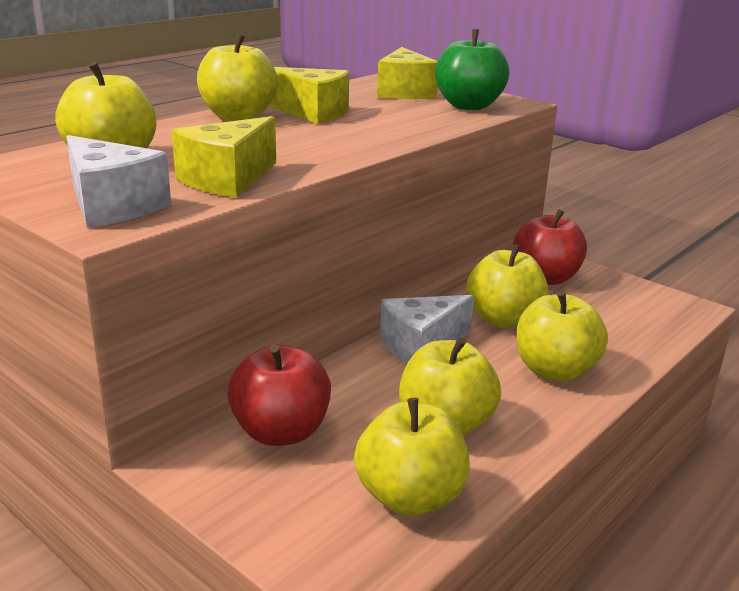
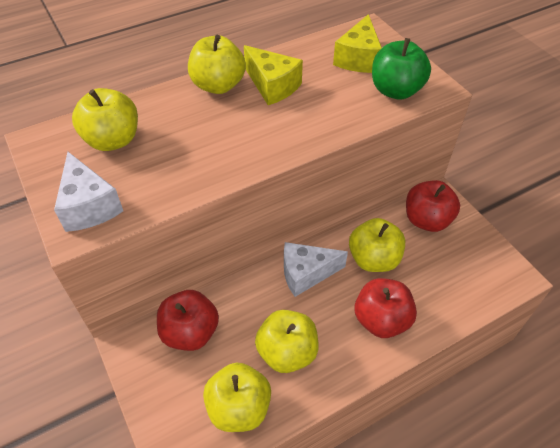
camera: 20 degrees right, 25 degrees up
(227, 179) = (171, 182): yellow cheese -> none
(554, 370) = (381, 320): yellow apple -> red apple

